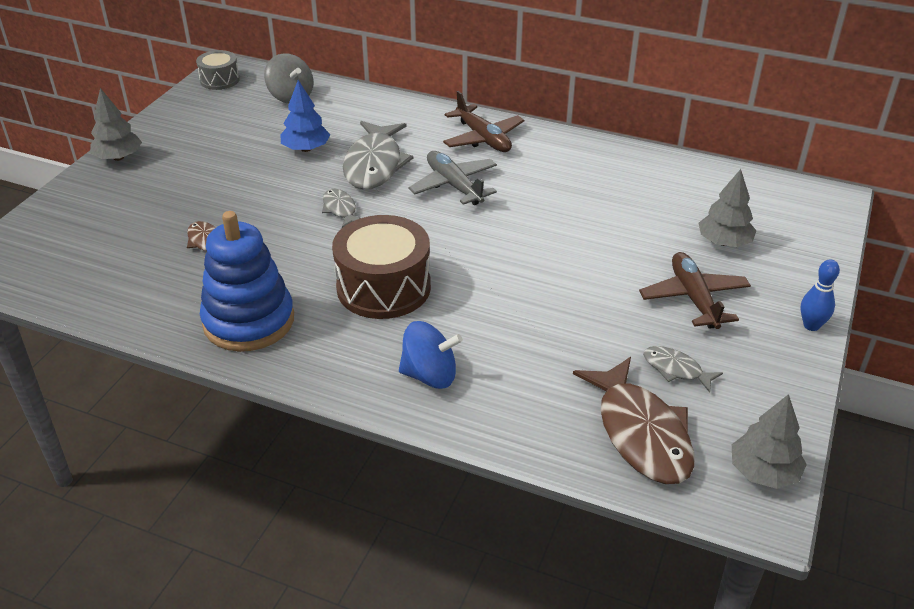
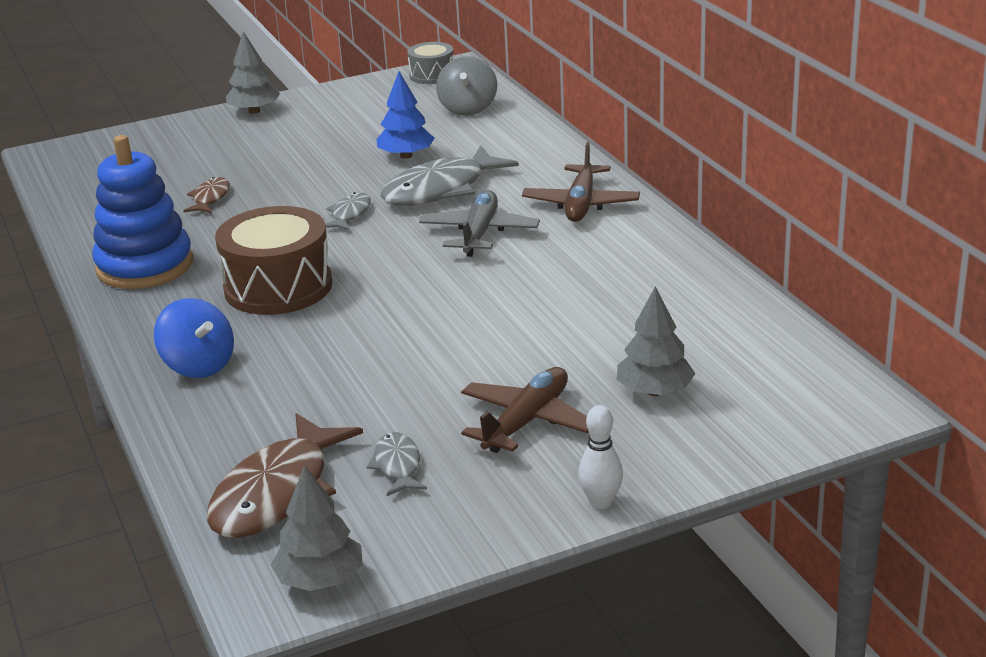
camera: 45 degrees right, 10 degrees down
(811, 325) = (601, 502): blue bowling pin -> white bowling pin

